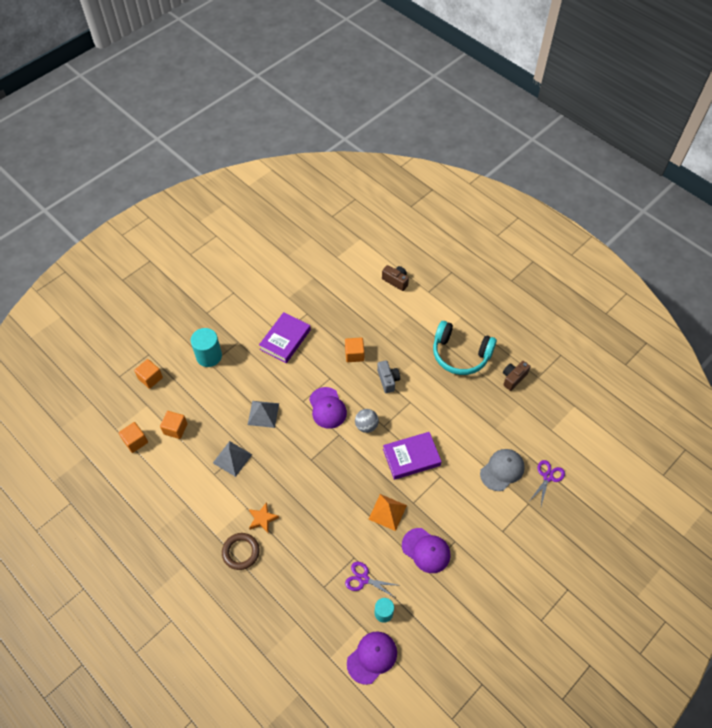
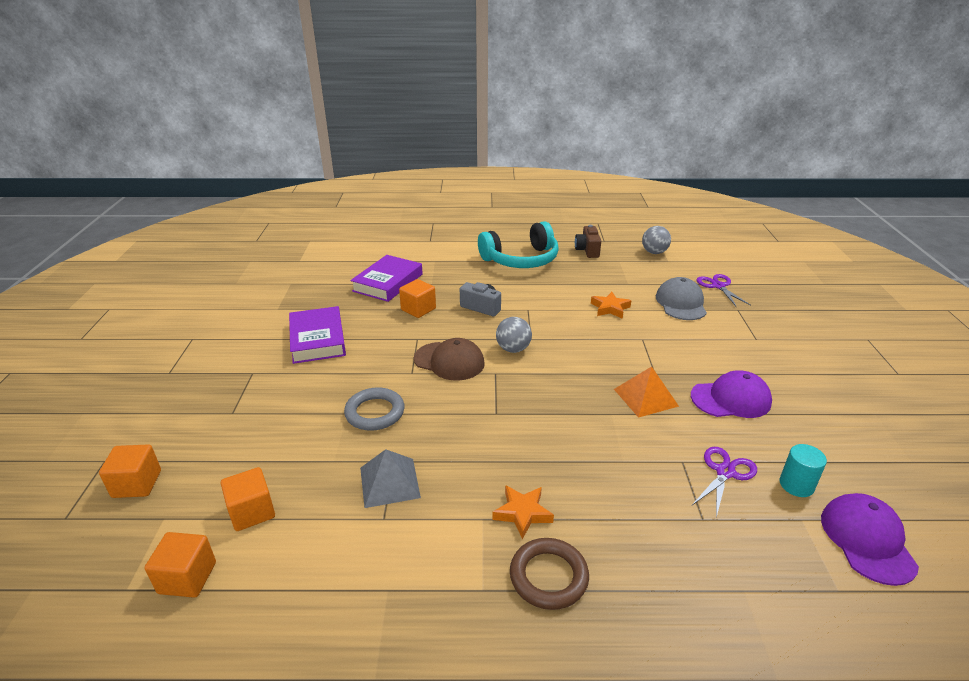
camera: 45 degrees left, 25 degrees down
(209, 356) = (220, 407): turquoise cylinder -> none
(263, 414) = (375, 412): grey pyramid -> grey ring
(327, 408) = (449, 361): purple cap -> brown cap
(363, 579) = (725, 472): purple scissors -> purple scissors turned 150 degrees clockwise
(396, 281) = (388, 248): brown camera -> none
(411, 457) = (595, 343): purple book -> purple book (388, 282)
(455, 439) = (610, 308): none -> orange star
(554, 415) = (654, 252): none -> grey ball

